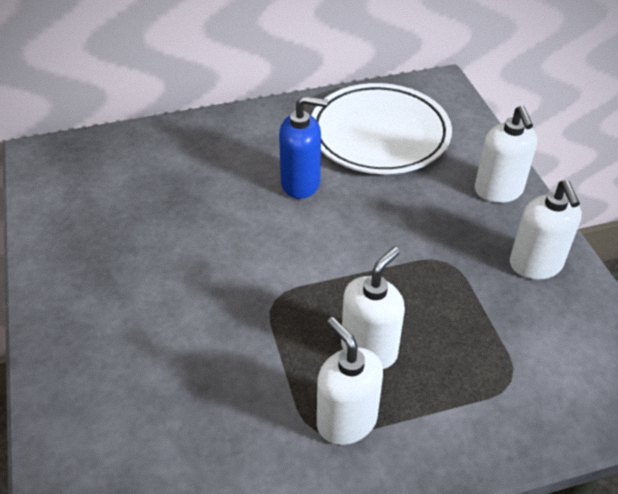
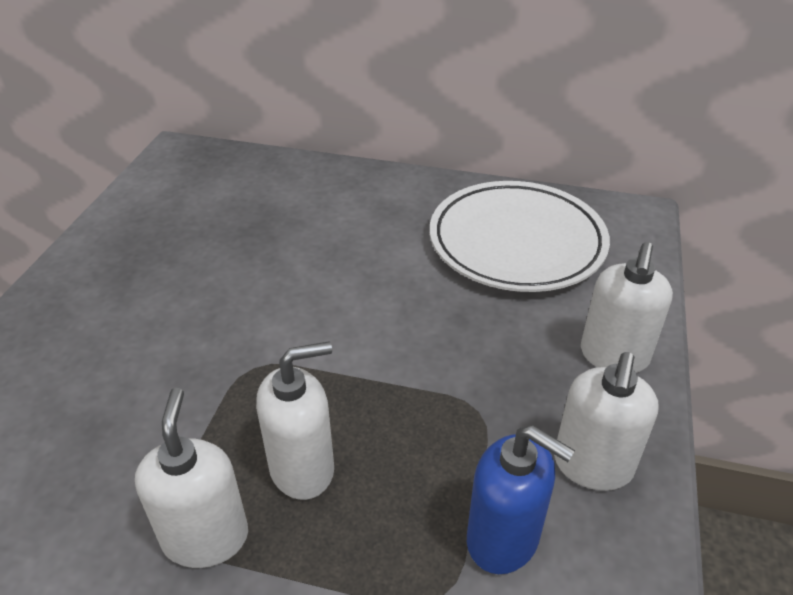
camera: 30 degrees right, 5 degrees down
(301, 183) = (387, 261): blue soap dispenser -> blue soap dispenser (503, 539)

